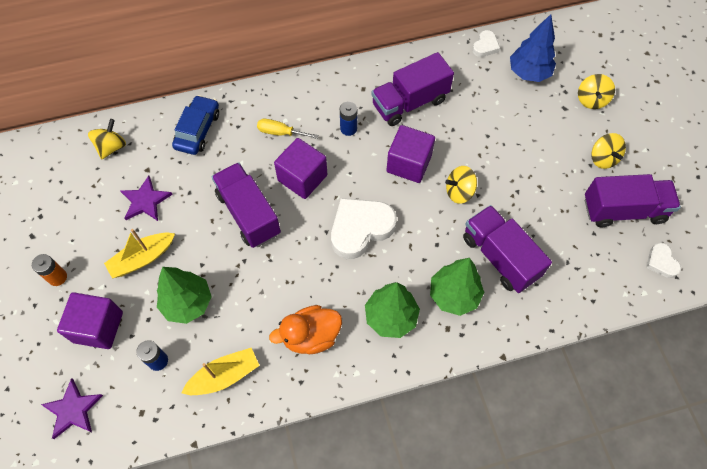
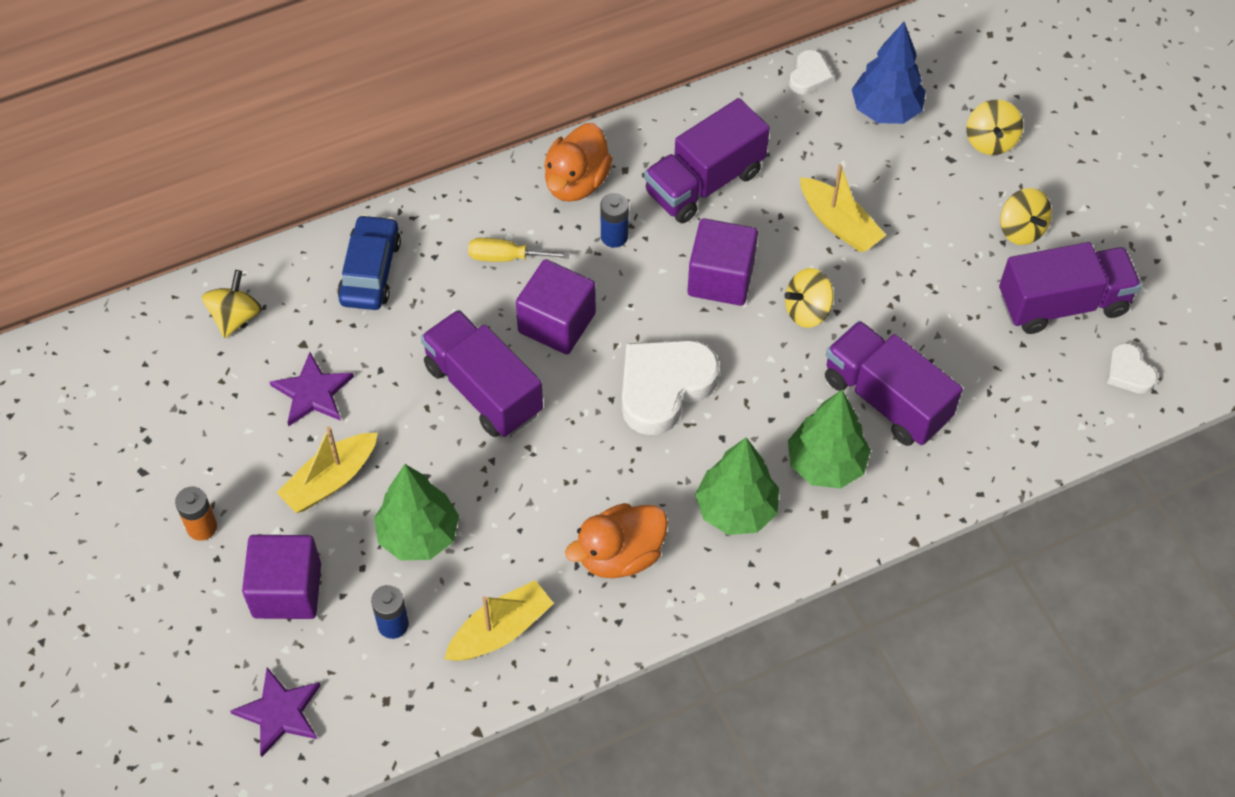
camera: 10 degrees left, 5 degrees down
(332, 92) = (576, 182): none -> orange duck
(488, 139) = (839, 224): none -> yellow boat

